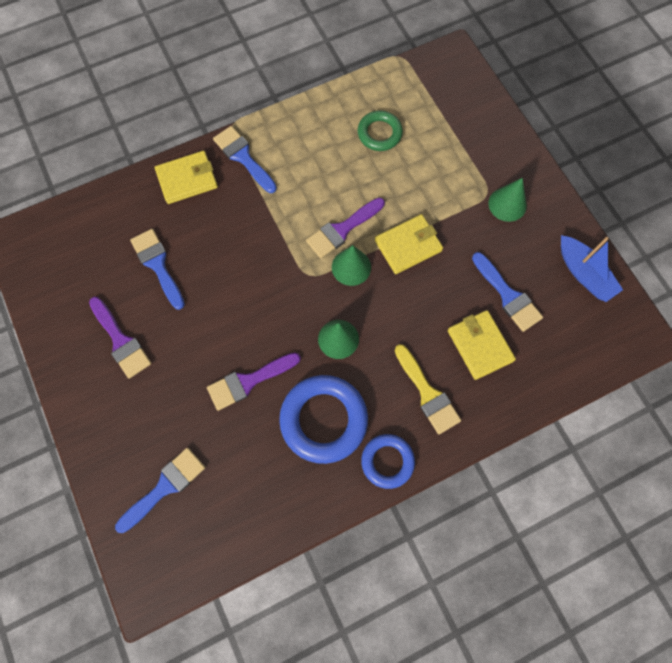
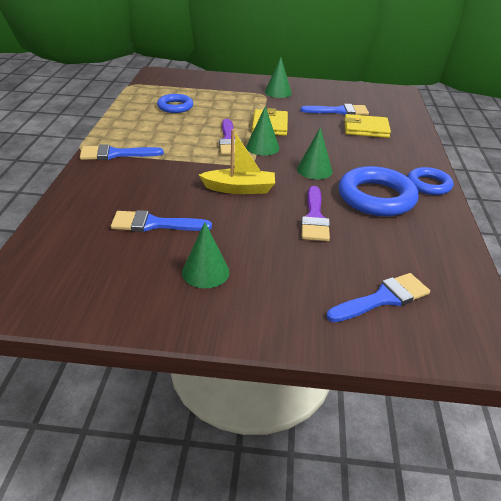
camera: 60 degrees left, 35 degrees down
(121, 341) = (205, 272): purple brush -> green cone
(165, 486) = (383, 298): blue brush -> blue brush turned 75 degrees clockwise
(187, 179) = (95, 182): yellow wallet -> none
(255, 294) = (239, 189): none -> yellow boat
(379, 133) = (175, 107): green ring -> blue ring
(427, 393) = (386, 155): yellow brush -> none
(583, 273) = (346, 90): blue boat -> none

